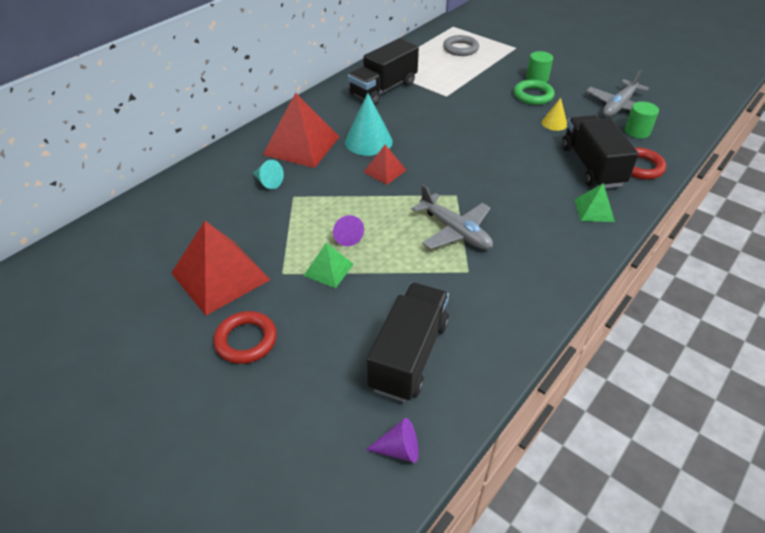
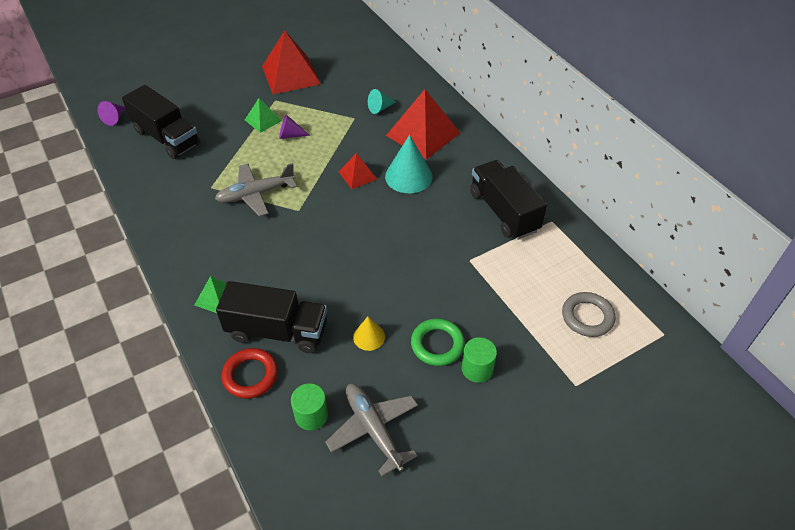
camera: 110 degrees right, 5 degrees up
(246, 340) = (230, 78): red ring -> none

